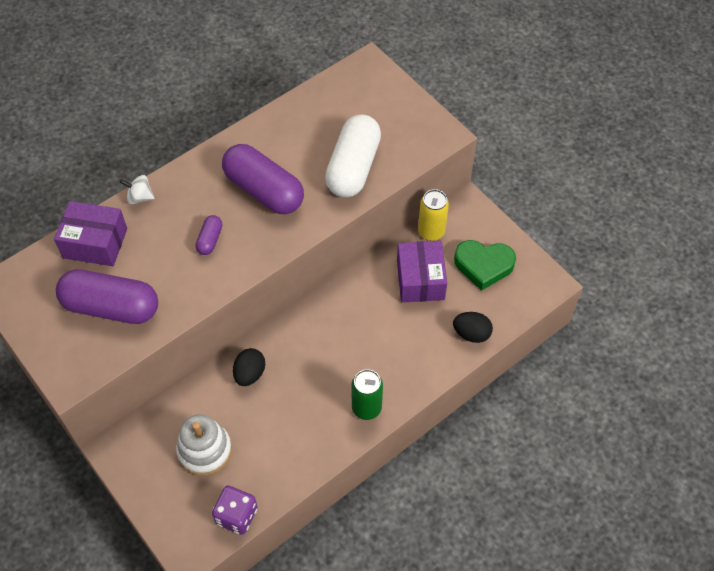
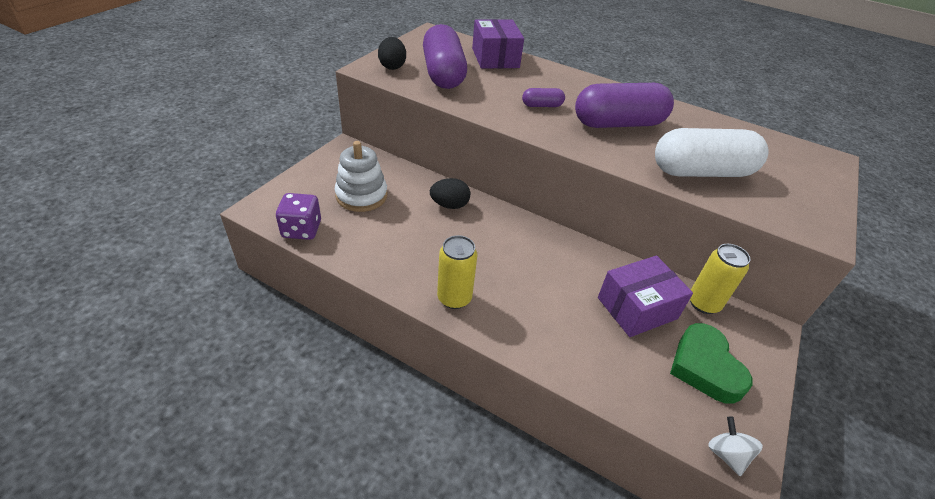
camera: 65 degrees right, 15 degrees down
(140, 197) = (552, 68): white spinning top -> white spinning top (726, 454)
(264, 190) = (618, 123): purple capsule -> purple capsule turned 60 degrees clockwise
(366, 408) = (454, 298): green can -> yellow can
(471, 333) = (604, 377): black egg -> black egg (392, 66)

